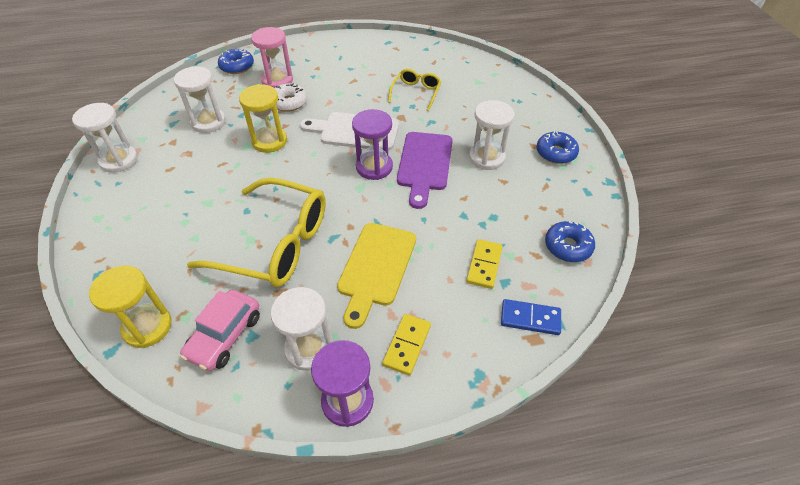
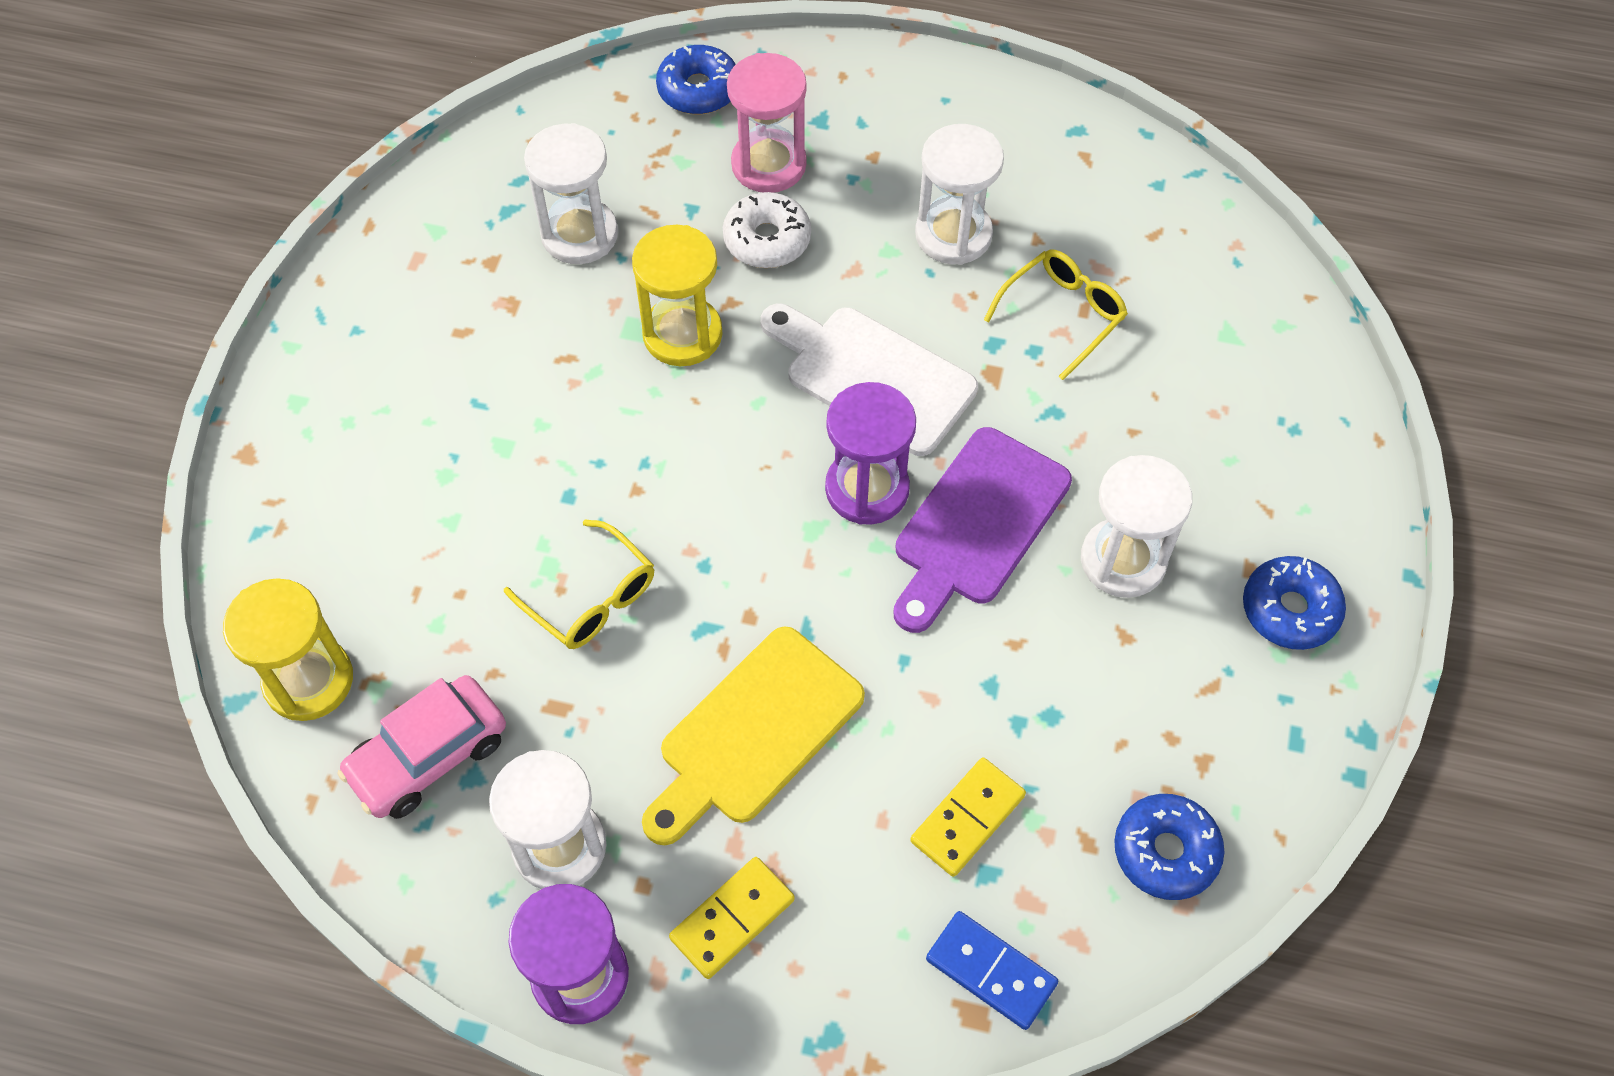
camera: 25 degrees right, 10 degrees up
(119, 160) = (375, 272): white hourglass -> white hourglass (953, 234)
(275, 244) = (591, 598): yellow glasses -> yellow glasses, size x0.50

